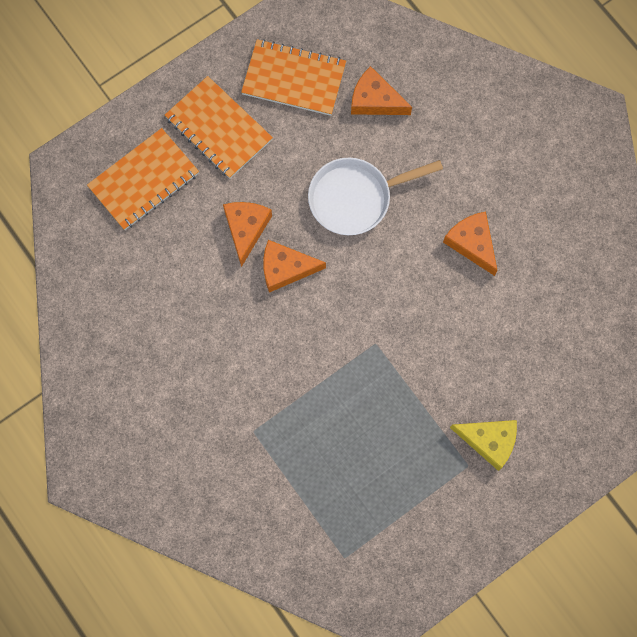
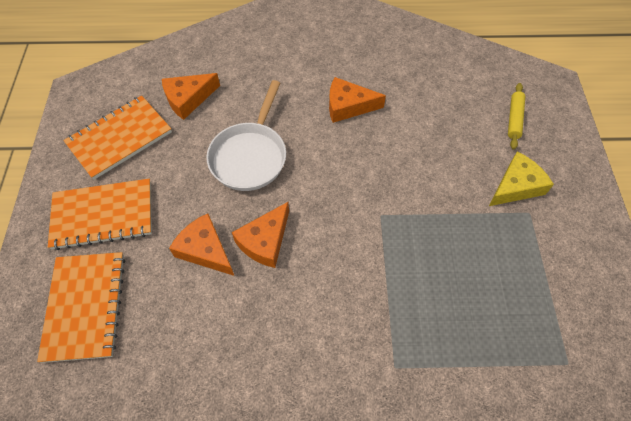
camera: 55 degrees left, 15 degrees down
(570, 402) = (514, 119): none -> yellow rolling pin

